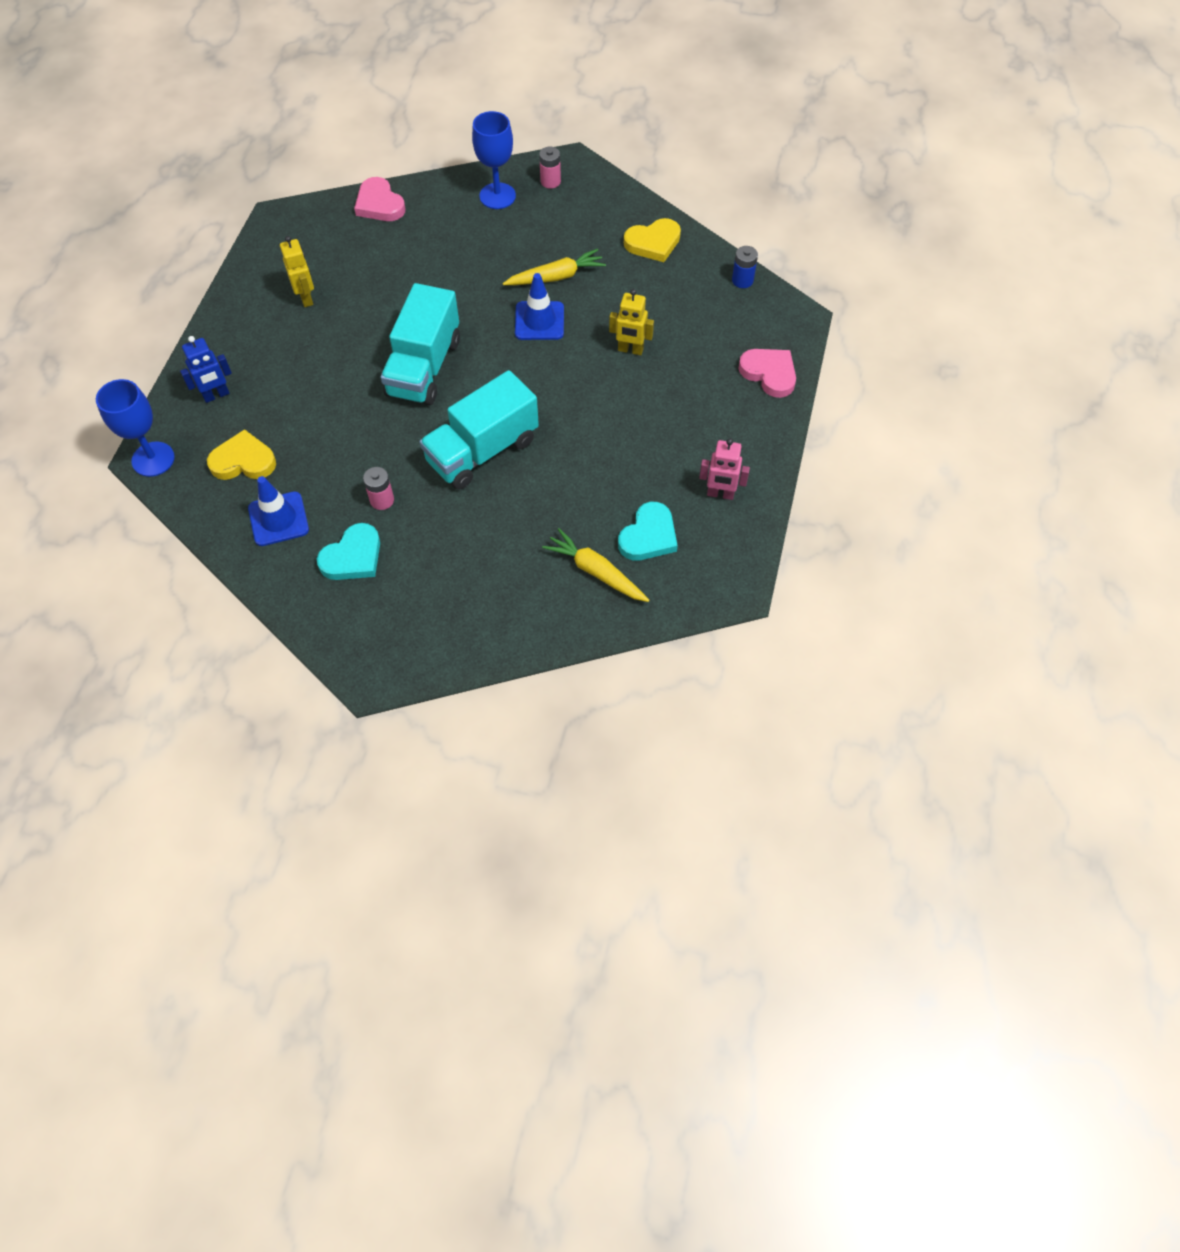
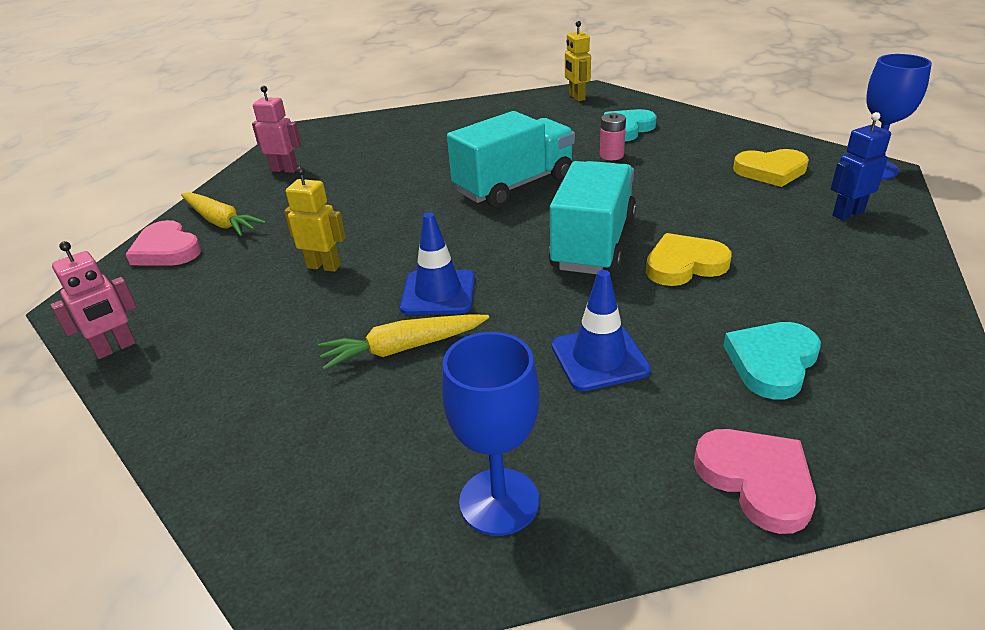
camera: 175 degrees left, 25 degrees down
(278, 519) = (707, 143): blue traffic cone -> blue traffic cone (599, 358)
(306, 298) = (802, 313): yellow robot -> yellow robot (576, 97)
(550, 181) = (376, 540): pink battery -> none
(595, 571) = (415, 131): yellow carrot -> yellow carrot (221, 222)
(648, 536) = (363, 147): turquoise heart -> turquoise heart (772, 362)
(653, 243) = (220, 404): yellow heart -> yellow heart (684, 265)
(742, 280) = (115, 348): blue battery -> pink robot

